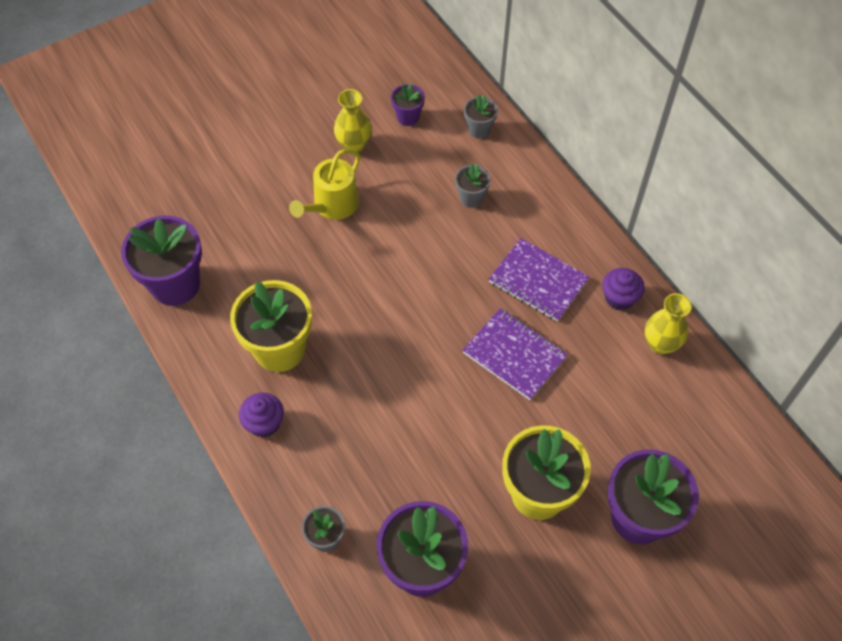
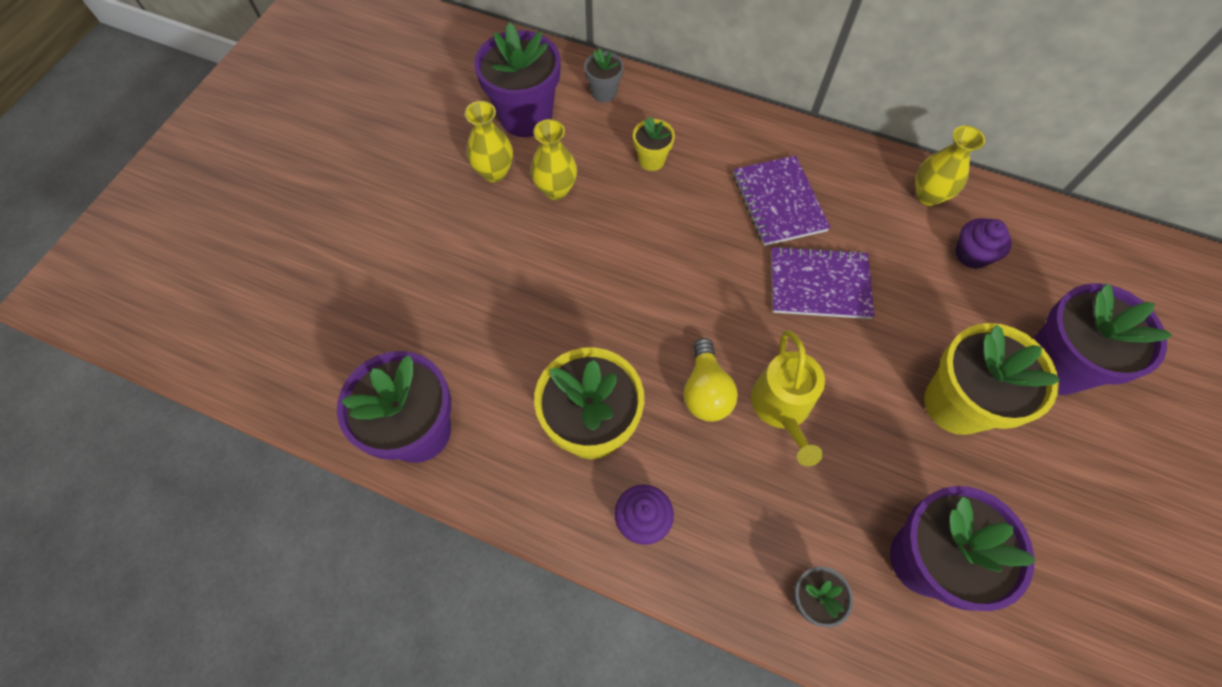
camera: 35 degrees left, 5 degrees up
(332, 205) = (523, 244): yellow watering can -> yellow watering can (782, 408)
(371, 374) = (705, 391): none -> yellow light bulb
(385, 181) = (556, 189): none -> yellow vase
(408, 117) = (526, 117): purple flower pot -> purple flower pot, size x2.02
(471, 198) = (651, 160): grey flower pot -> yellow flower pot
(538, 281) = (778, 202): purple notebook -> purple notebook turned 75 degrees clockwise
(619, 298) = (859, 175): purple cupcake -> purple cupcake (972, 254)

